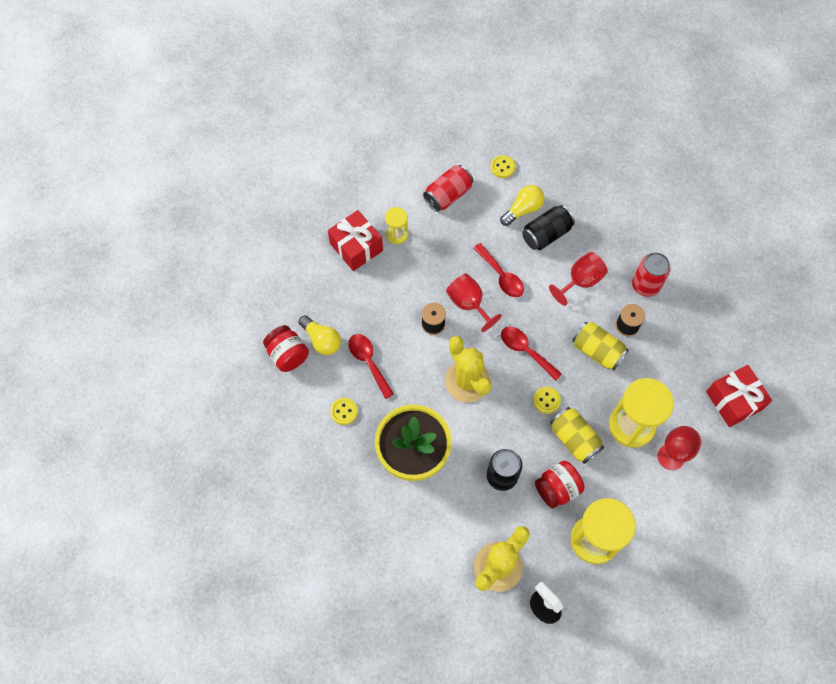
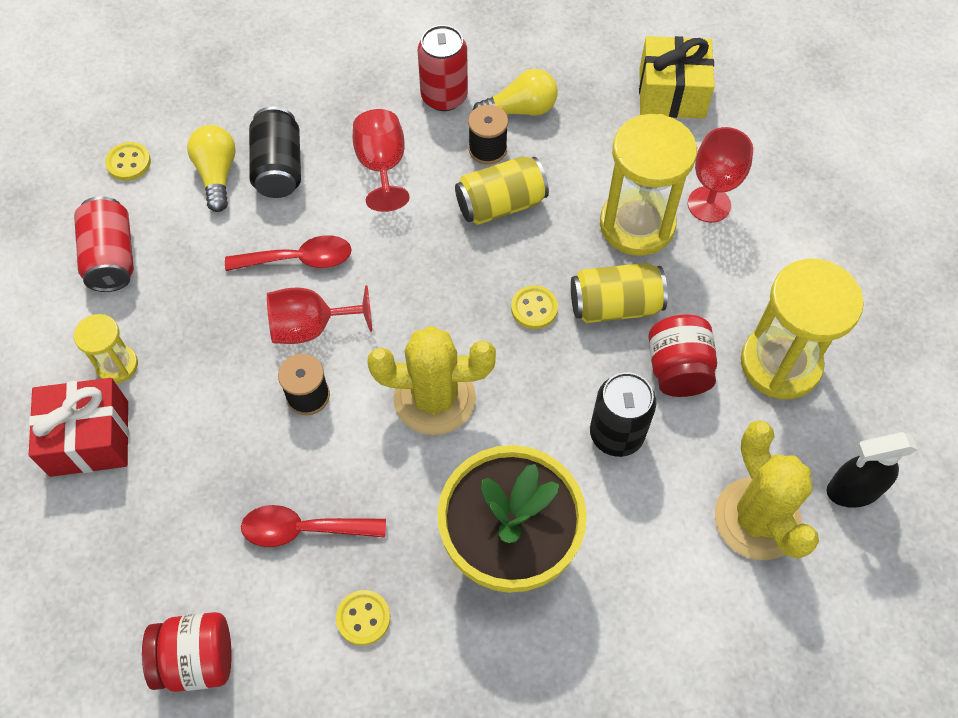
camera: 60 degrees left, 5 degrees down
(321, 340) = (211, 585): yellow light bulb -> yellow light bulb (520, 110)
(526, 351) = (440, 293): red spoon -> none
(733, 400) = (672, 93): red gift -> yellow gift

